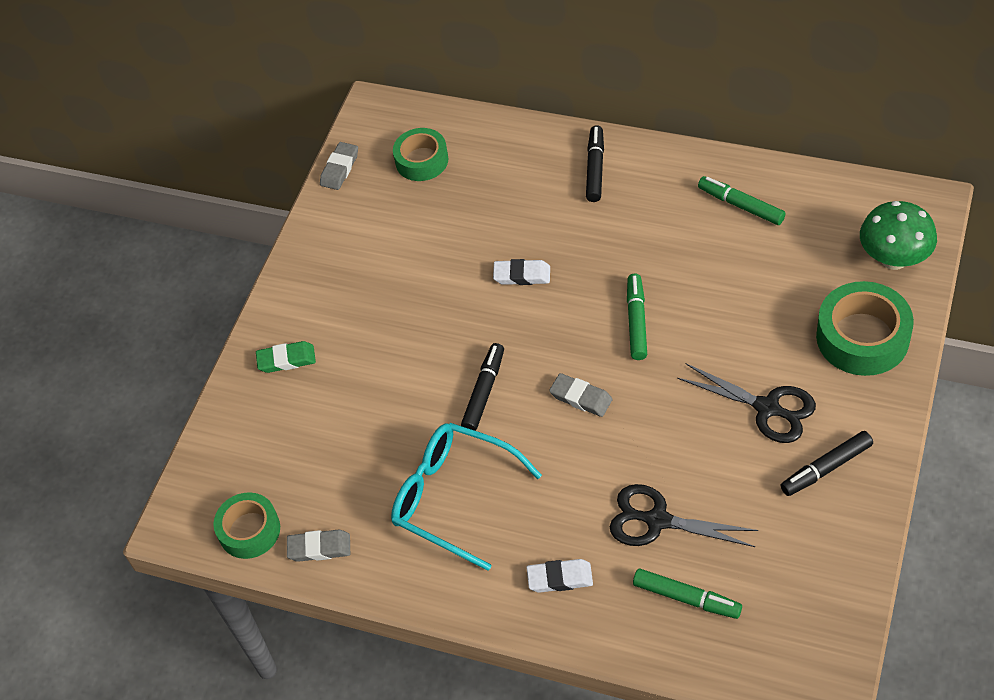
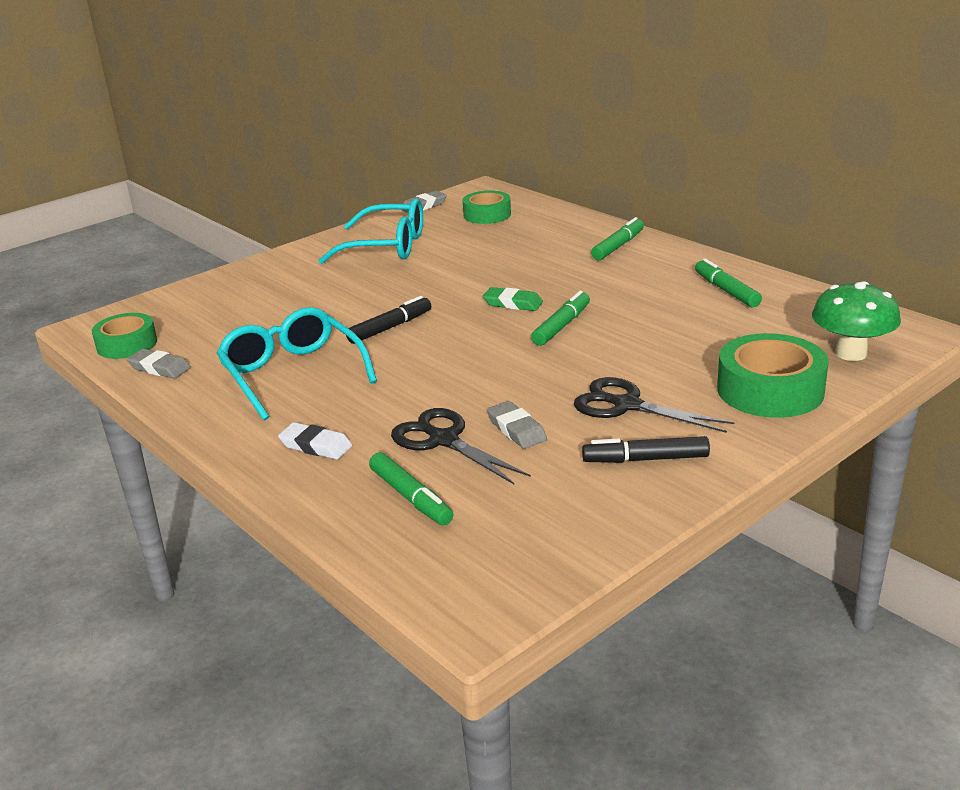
camera: 25 degrees right, 25 degrees down
(286, 360) = (270, 275): green eraser -> green eraser (513, 303)
(365, 261) = (386, 247): none -> turquoise glasses
(522, 275) = (495, 280): white eraser -> none
(581, 398) = (464, 352): grey eraser -> grey eraser (516, 429)
(595, 168) = (618, 246): black marker -> green marker
(767, 408) = (626, 405): black scissors -> black scissors turned 150 degrees clockwise

